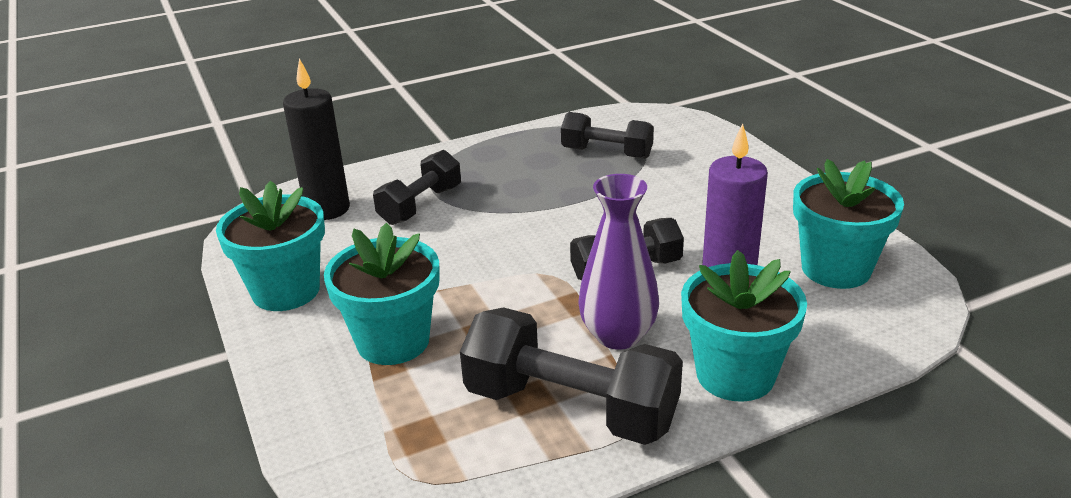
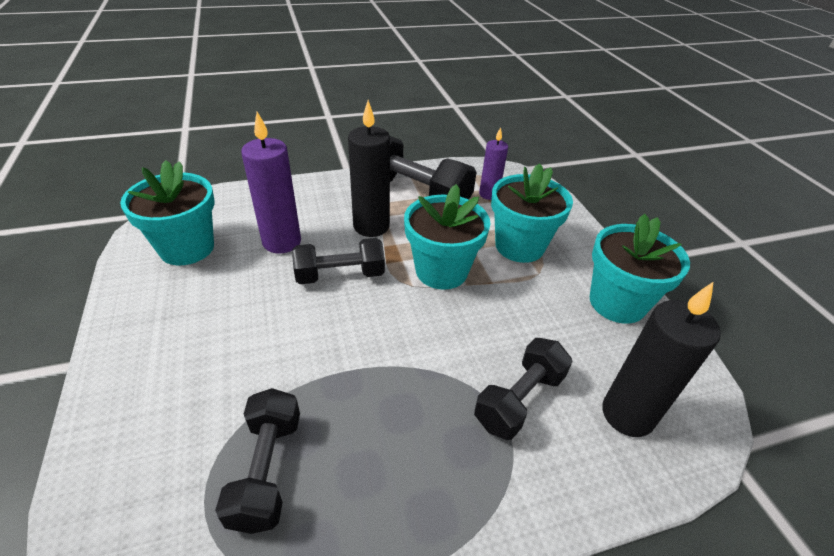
camera: 175 degrees left, 10 degrees up
(432, 431) = (489, 194): none -> purple candle
(607, 153) = (267, 470): black dumbbell -> black dumbbell turned 60 degrees clockwise
(618, 335) = (371, 226): purple vase -> black candle
(735, 375) = (317, 195): turquoise flower pot -> turquoise flower pot (441, 271)

